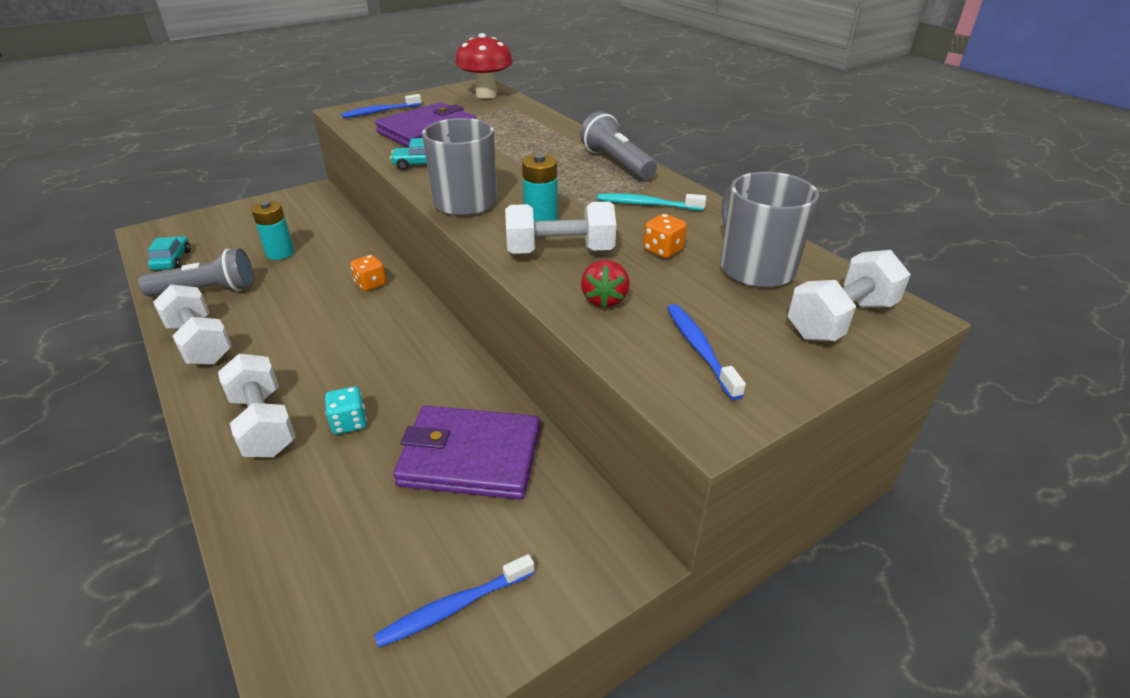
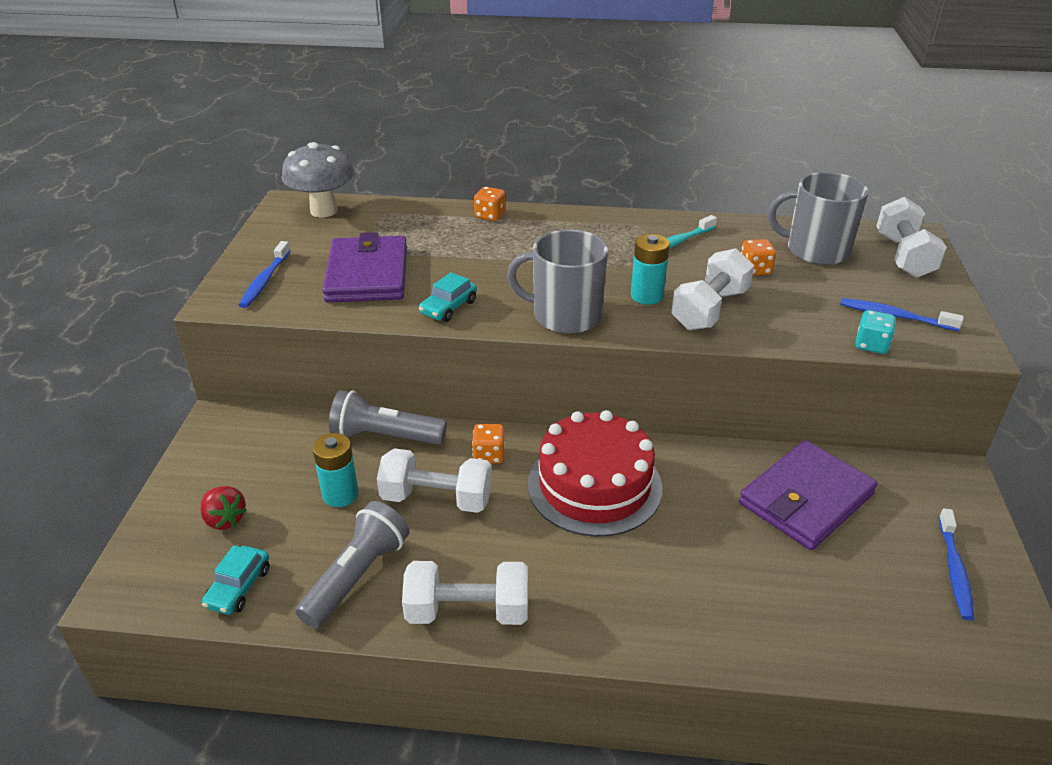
camera: 50 degrees left, 0 degrees up
(172, 260) = (238, 587): turquoise car -> turquoise car turned 105 degrees counterclockwise
(264, 424) = (659, 603): white dumbbell -> white dumbbell (437, 498)
(349, 422) = (705, 549): turquoise dice -> turquoise dice (871, 345)
(379, 339) = (594, 485): none -> red cake
(486, 95) = (324, 211): red mushroom -> grey mushroom
(565, 134) = (490, 215): none -> orange dice
(604, 299) = (800, 322): red strawberry -> red strawberry (225, 519)
(616, 163) = (584, 221): grey flashlight -> grey flashlight (385, 436)

